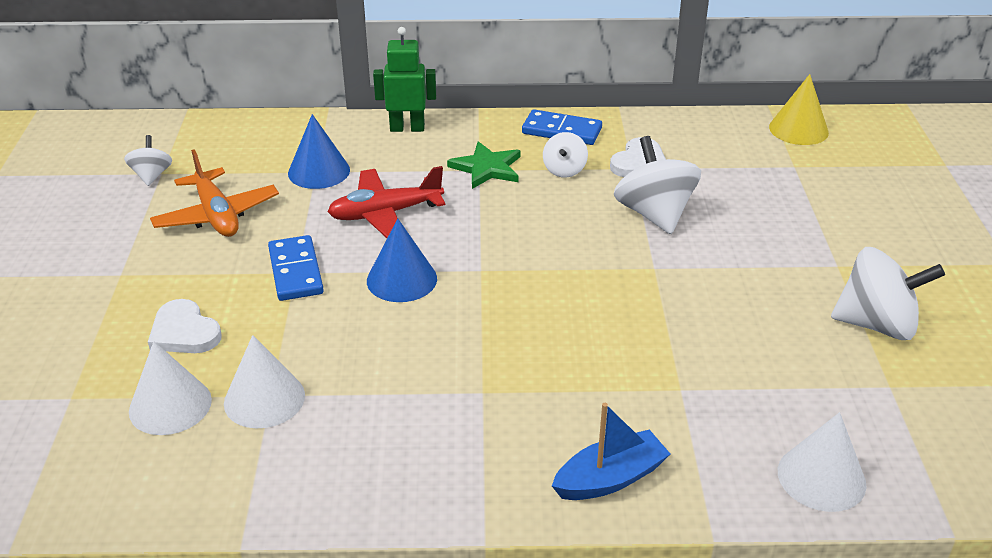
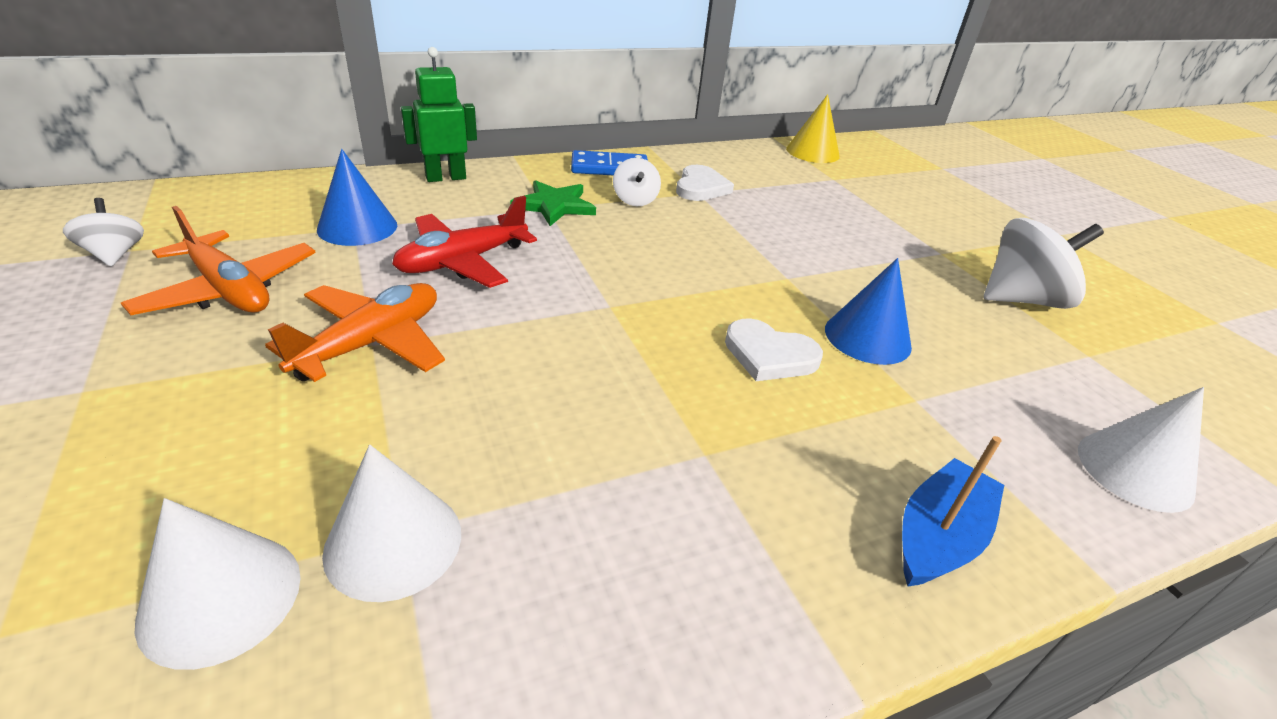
camera: 25 degrees left, 0 degrees up
(184, 332) = (217, 460): white heart -> white heart (769, 355)
(295, 271) = (371, 343): blue domino -> orange plane
(401, 279) = (521, 331): blue cone -> blue cone (867, 337)
(654, 214) = (749, 229): white spinning top -> none

